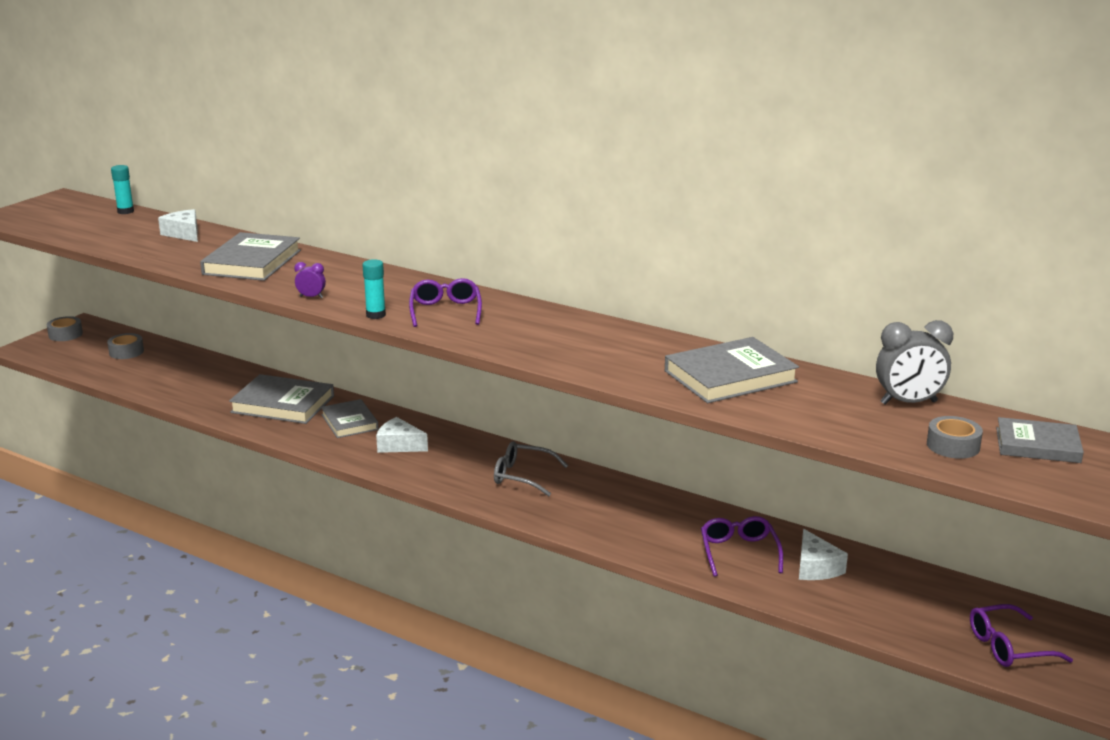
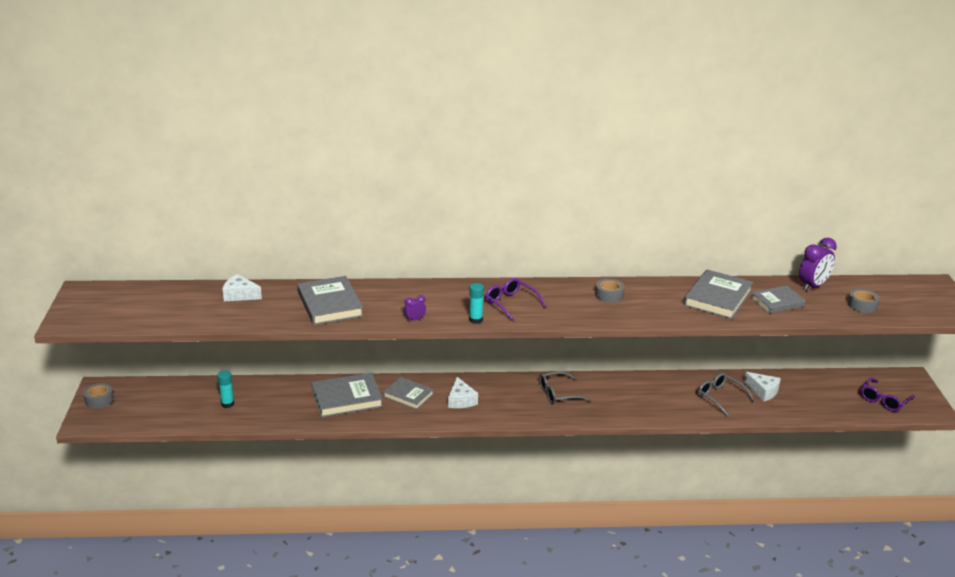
camera: 35 degrees left, 5 degrees up
(125, 211) = (159, 288): turquoise glue stick -> turquoise glue stick (227, 404)
(126, 352) = (172, 397): grey tape -> grey tape (609, 295)
(399, 445) = (461, 400): white cheese -> white cheese turned 90 degrees counterclockwise
(739, 552) = (720, 397): purple glasses -> grey glasses
(908, 403) = (813, 286): grey clock -> purple clock
(1037, 445) = (892, 292): grey book -> grey book (777, 302)

